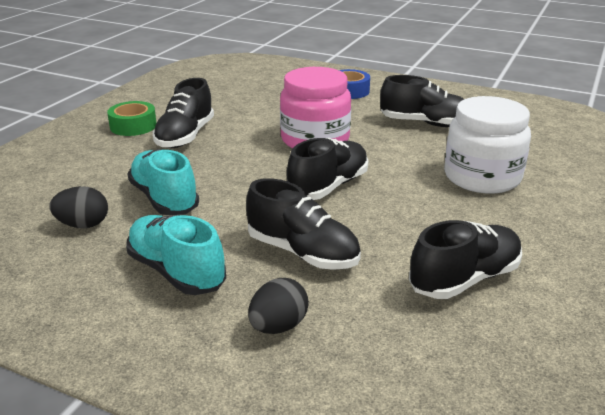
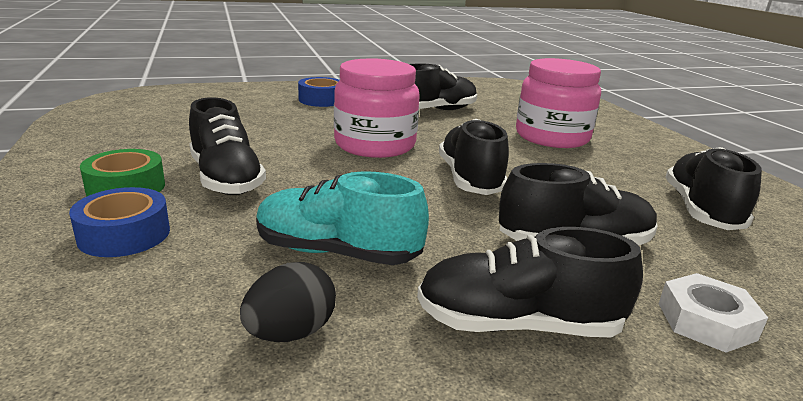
camera: 45 degrees left, 5 degrees down
(96, 152) = (124, 234): none -> blue tape
(176, 272) = (518, 324): turquoise shoe -> black shoe
(278, 326) = (706, 321): black egg -> white nut
(482, 177) = (552, 137): white jar -> pink jar

